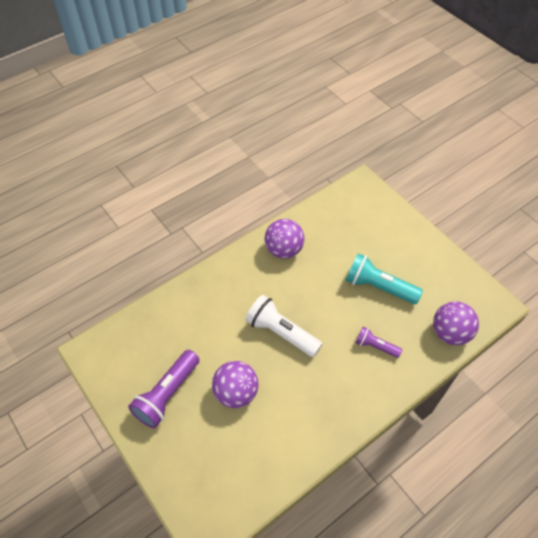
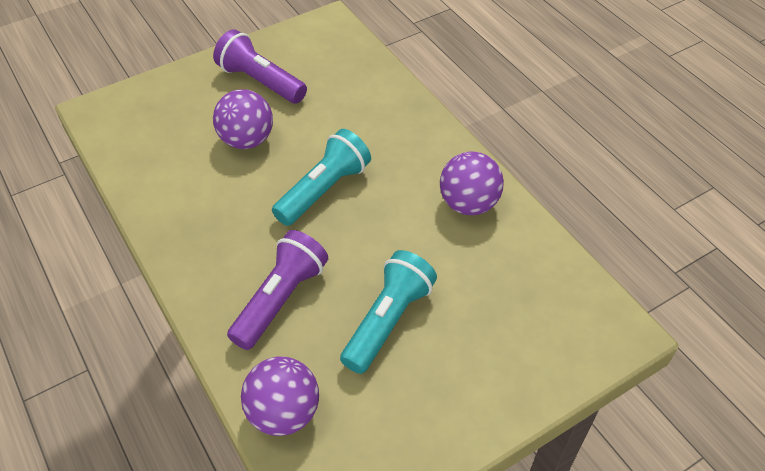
camera: 95 degrees right, 5 degrees down
(281, 332) = (324, 190): white flashlight -> turquoise flashlight
(375, 346) = (280, 299): purple flashlight -> purple flashlight, size x1.75

